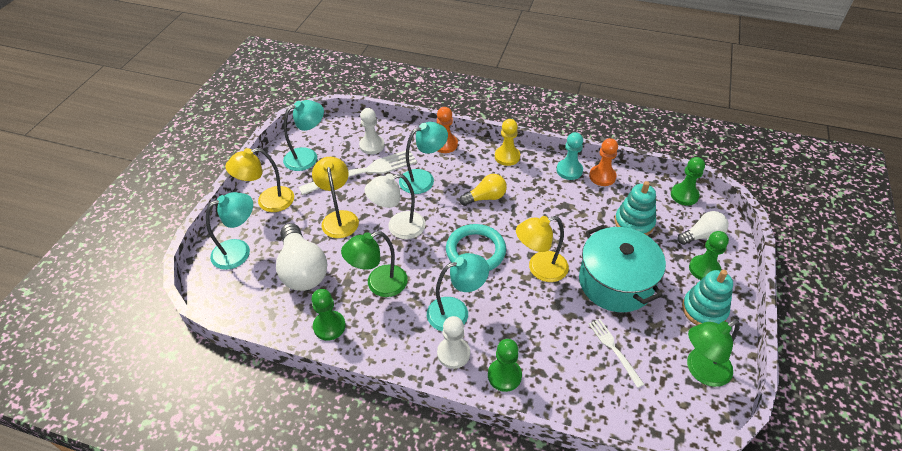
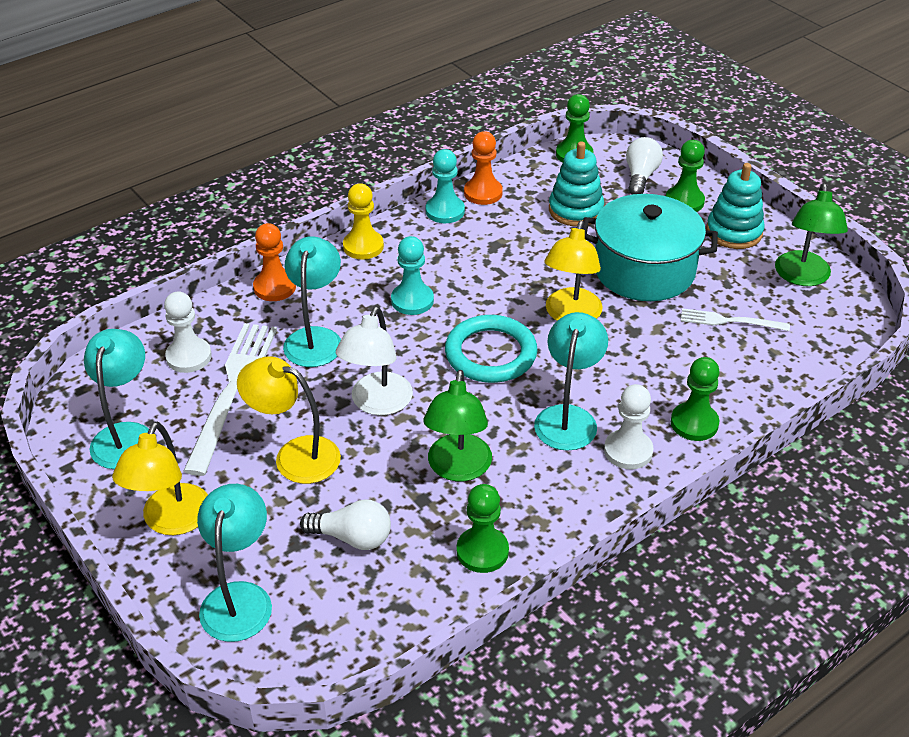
camera: 55 degrees left, 5 degrees down
(302, 269) = (352, 537): white light bulb -> white light bulb, size x0.59
(485, 198) = (412, 300): yellow light bulb -> turquoise pawn

